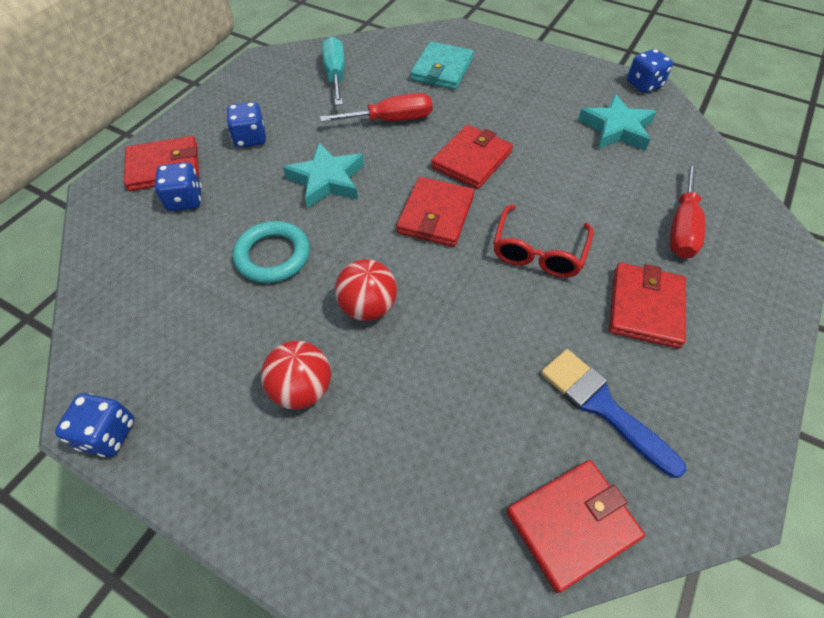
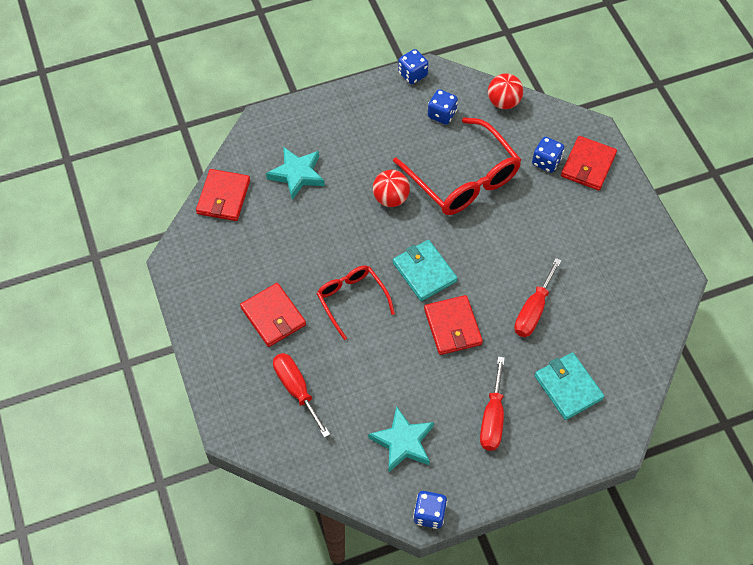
camera: 130 degrees right, 5 degrees up
(250, 138) = (580, 221): blue dice -> blue dice (442, 114)
(273, 256) = (463, 179): turquoise ring -> red glasses
(302, 389) = (370, 147): red ball -> red ball (503, 102)
(327, 180) = (503, 238): turquoise star -> turquoise star (297, 174)
(335, 75) = (618, 312): turquoise screwdriver -> none
(435, 215) = (424, 272): red wallet -> turquoise wallet
(523, 93) = (492, 418): none -> red screwdriver
(602, 406) = (251, 249): blue brush -> none

